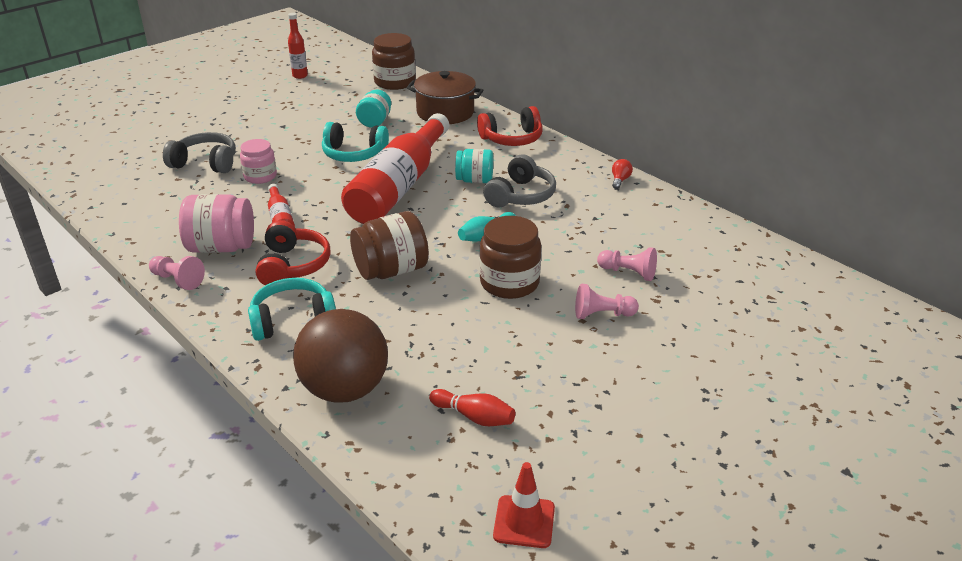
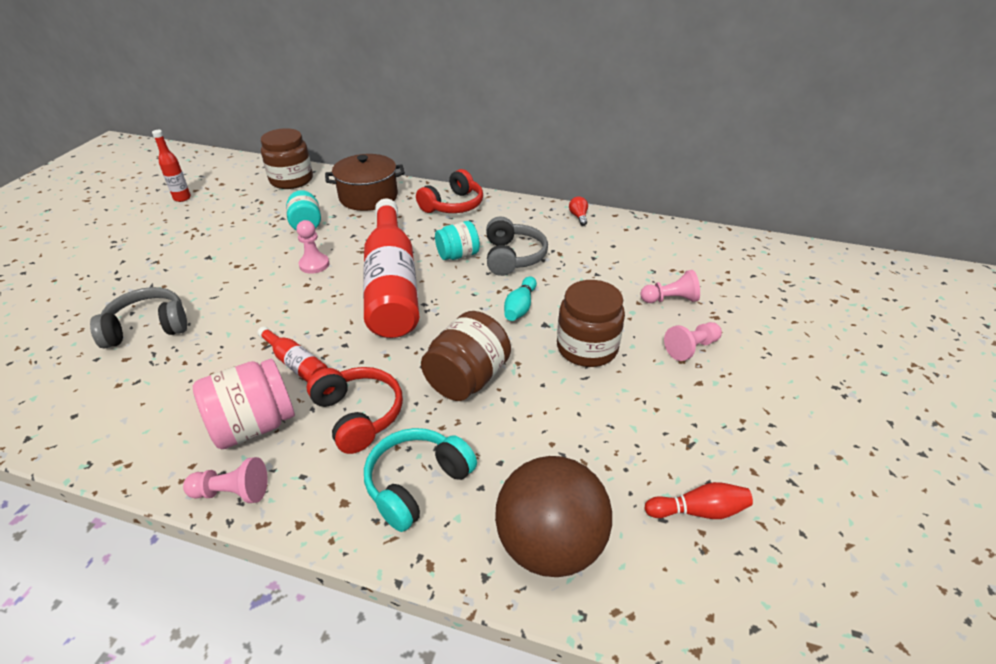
camera: 30 degrees left, 5 degrees up
(260, 176) = (230, 322): pink jar -> none
(354, 154) = (314, 264): turquoise headphones -> pink pawn
(524, 522) = (857, 611): red traffic cone -> none

